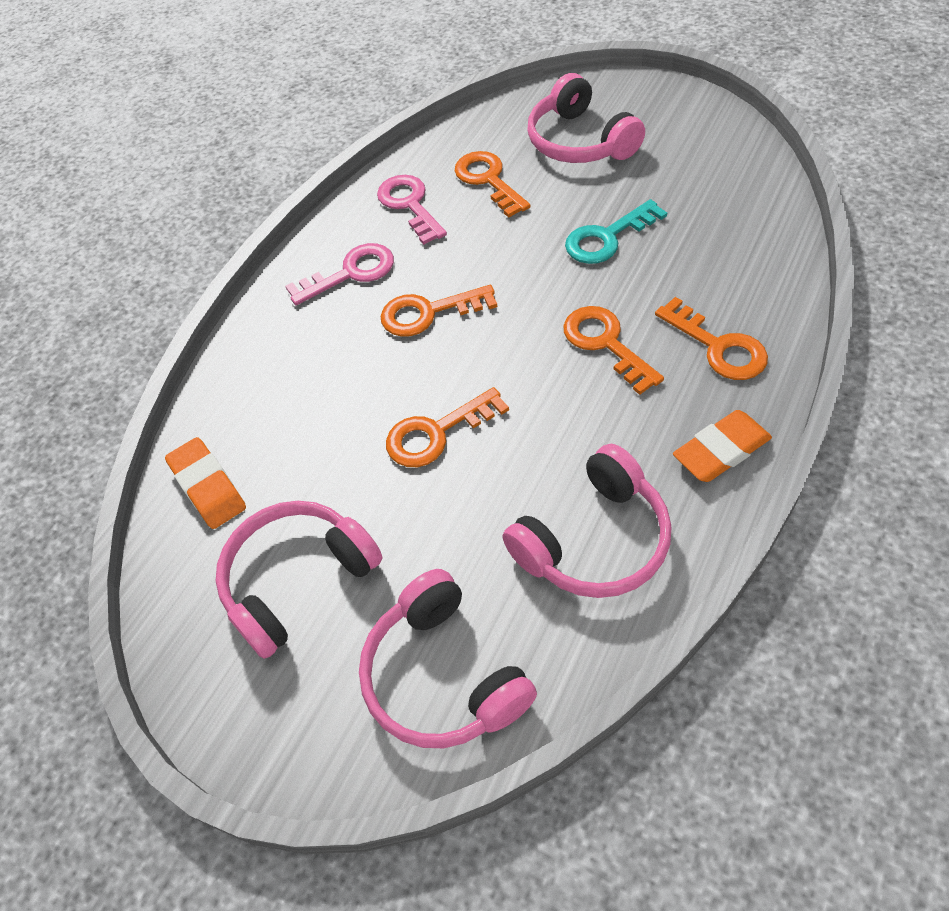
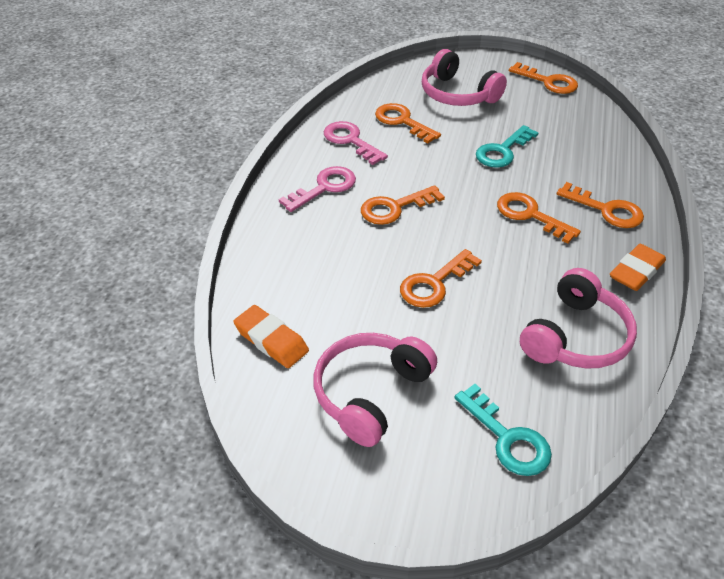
camera: 20 degrees left, 10 degrees down
(443, 675) = (508, 438): pink headphones -> turquoise key
(718, 129) = (548, 82): none -> orange key

